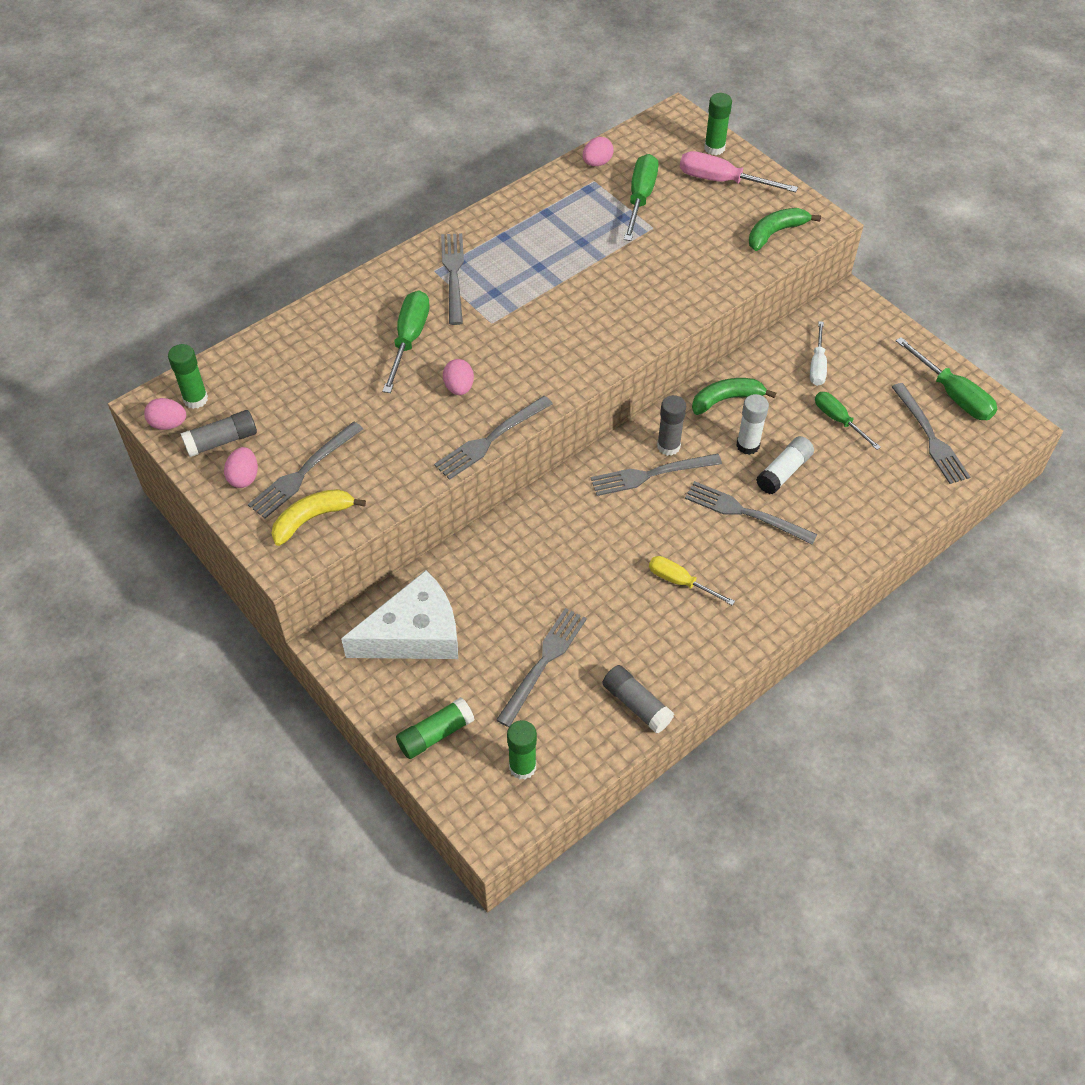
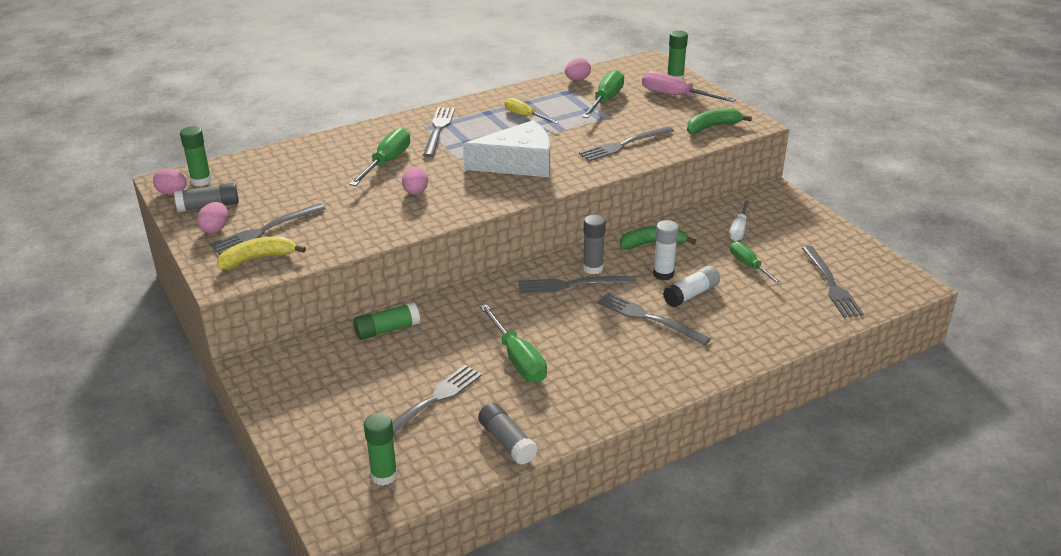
camera: 10 degrees right, 20 degrees down
(414, 634) = (325, 368): white cheese -> white cheese (518, 163)
(435, 734) = (314, 441): green glue stick -> green glue stick (387, 330)
(490, 439) = (429, 225): grey fork -> grey fork (624, 145)
(680, 582) = (575, 359): yellow screwdriver -> yellow screwdriver (525, 116)
(953, 394) = (857, 259): green screwdriver -> green screwdriver (517, 359)

